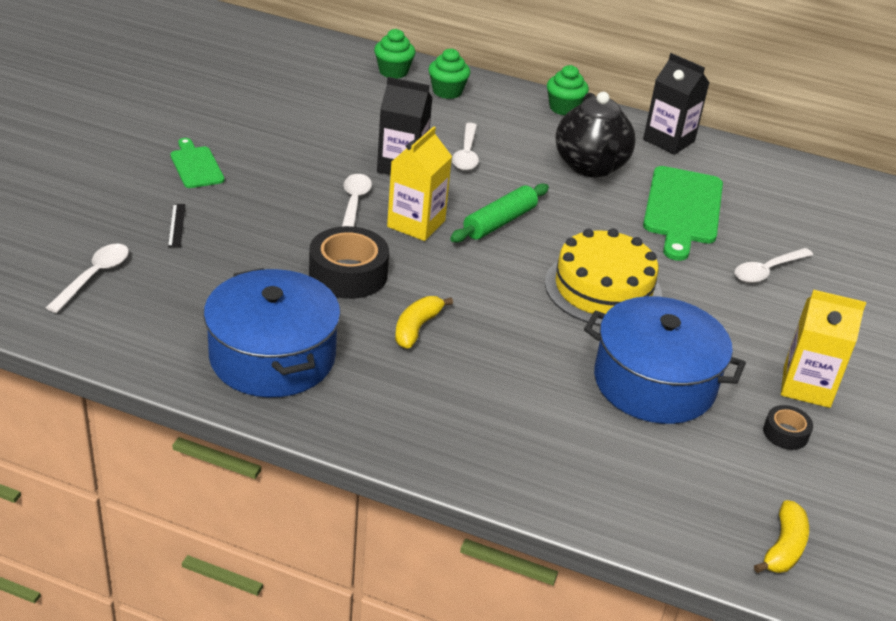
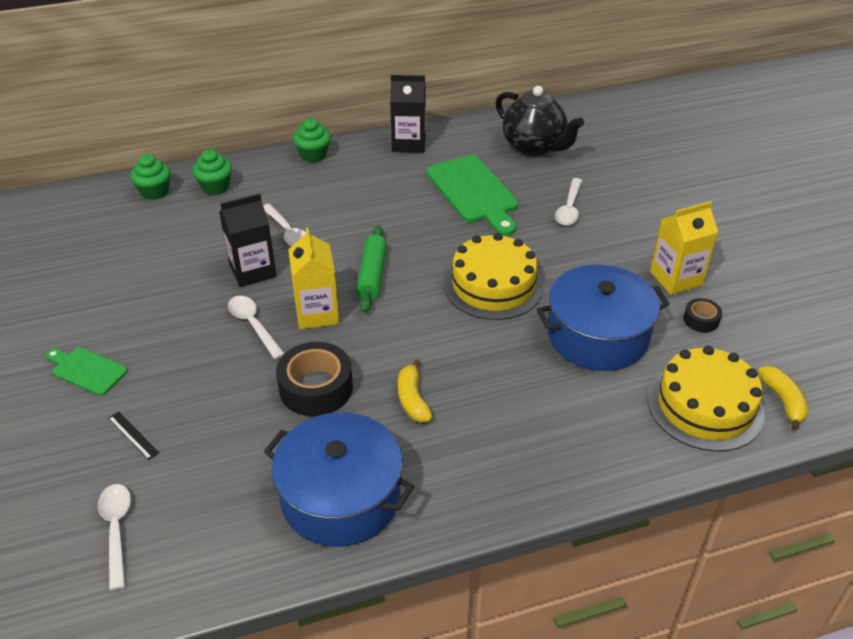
camera: 35 degrees left, 5 degrees up
(591, 166) = (382, 193): black teapot -> black teapot (534, 147)
(690, 499) = (705, 406): none -> yellow cake

